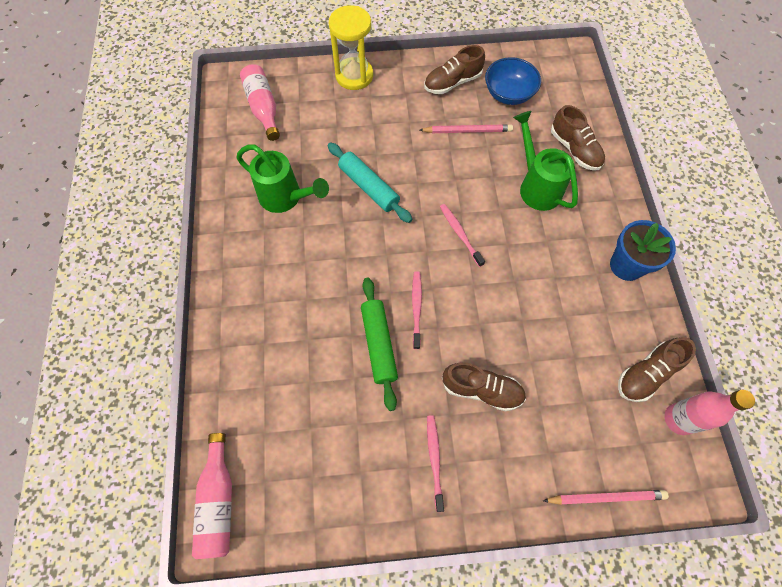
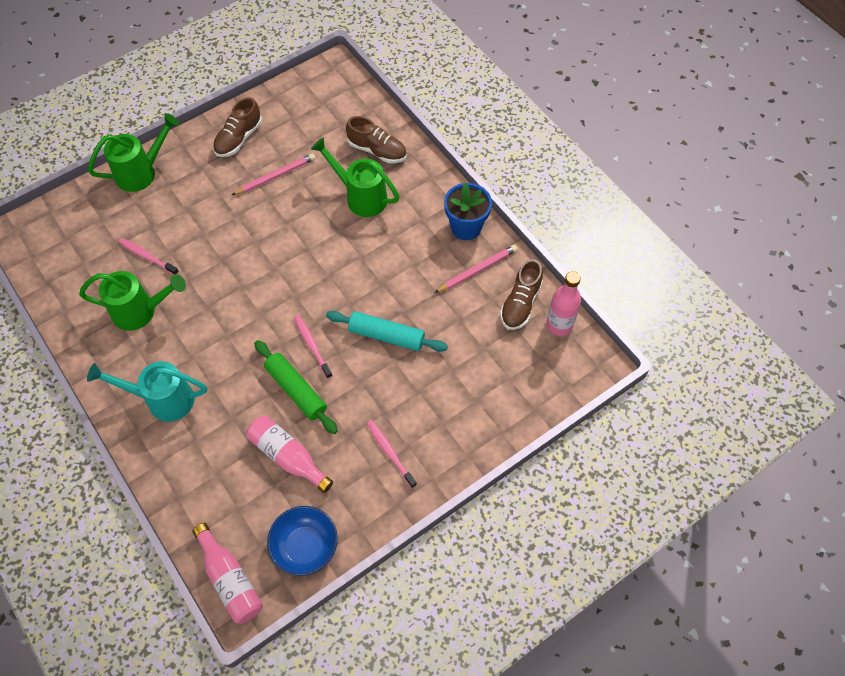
camera: 30 degrees left, 5 degrees down
(258, 289) = (163, 400): none -> turquoise watering can
(263, 108) = (69, 241): pink bottle -> pink bottle (288, 457)
(354, 76) = (141, 172): yellow hourglass -> green watering can
(368, 187) = (213, 266): turquoise rolling pin -> turquoise rolling pin (386, 336)
(460, 234) = (316, 267): pink toothbrush -> pink toothbrush (147, 256)
(482, 390) = (400, 381): brown shoe -> none
(508, 94) = (295, 127): blue bowl -> blue bowl (305, 546)
(606, 497) = (533, 408): pink pencil -> pink pencil (477, 270)

